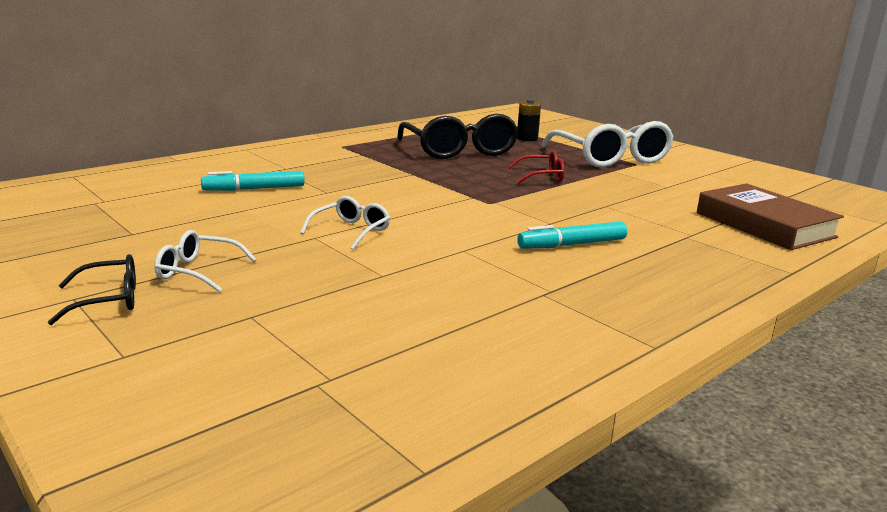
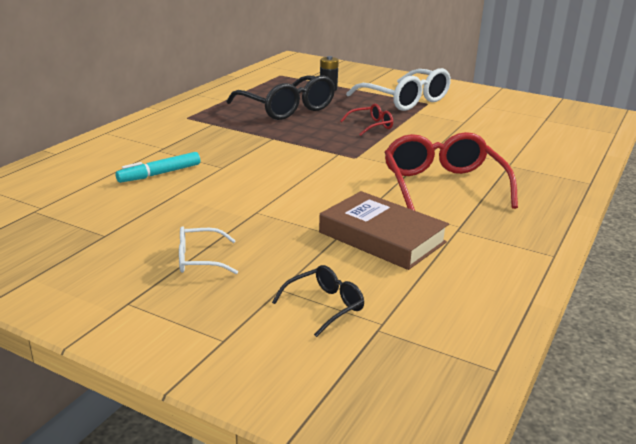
camera: 20 degrees left, 5 degrees up
(109, 300) = (158, 298): black glasses -> black glasses (325, 306)
(351, 231) = (278, 201): white glasses -> none
(572, 244) = (442, 185): turquoise marker -> red glasses
(764, 225) = (548, 146): brown book -> brown book (382, 237)

